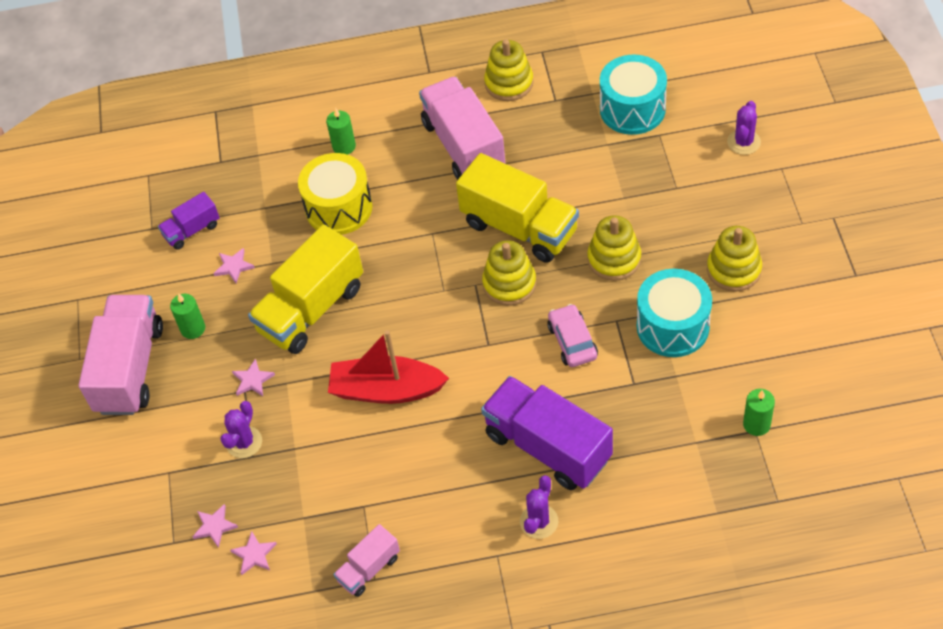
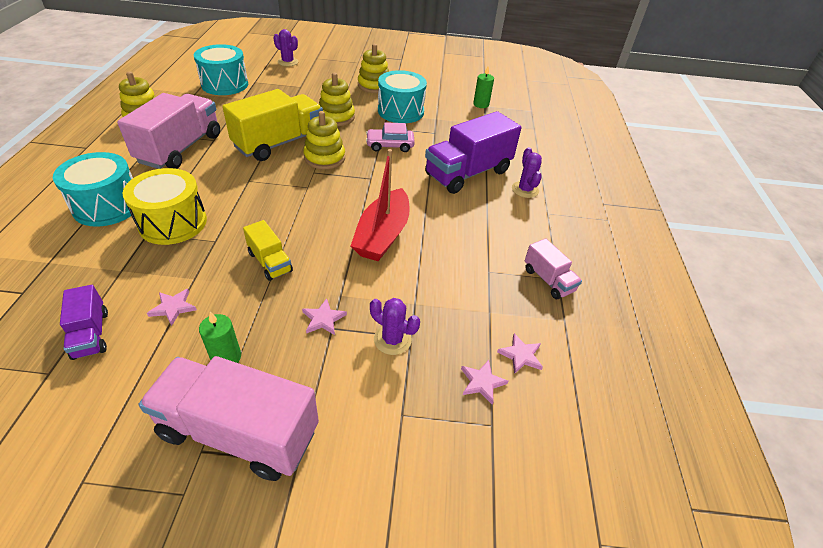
camera: 85 degrees left, 10 degrees down
(311, 309) = (270, 262): yellow truck -> yellow truck, size x0.51
(344, 146) = (107, 206): green candle -> turquoise drum
(464, 146) = (180, 149): pink truck -> pink truck turned 120 degrees clockwise
(539, 521) = (525, 190): purple cactus -> purple cactus turned 45 degrees clockwise

